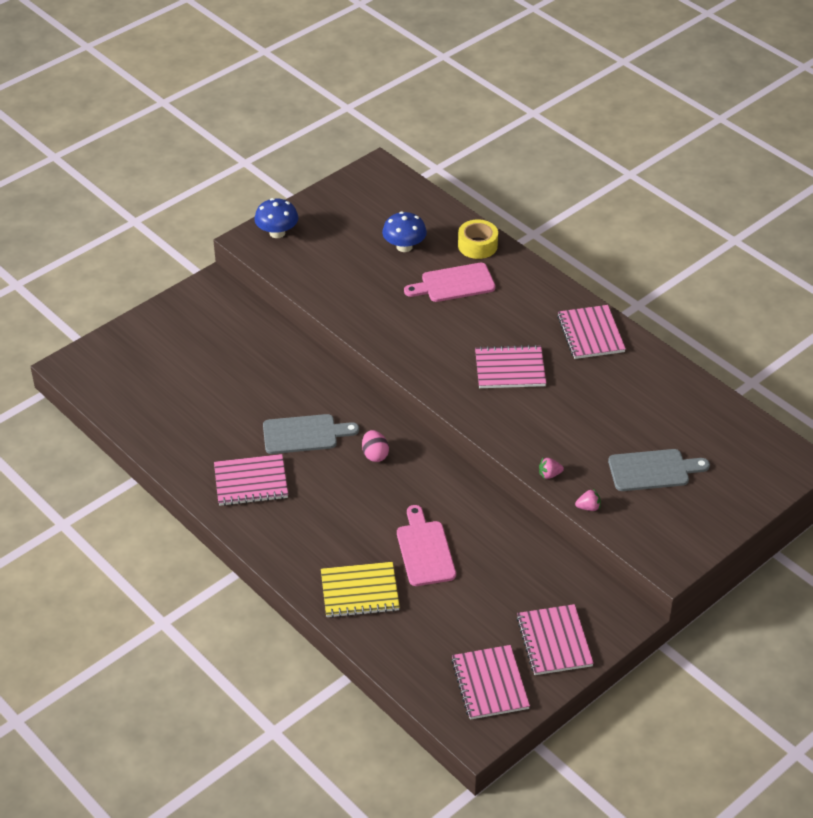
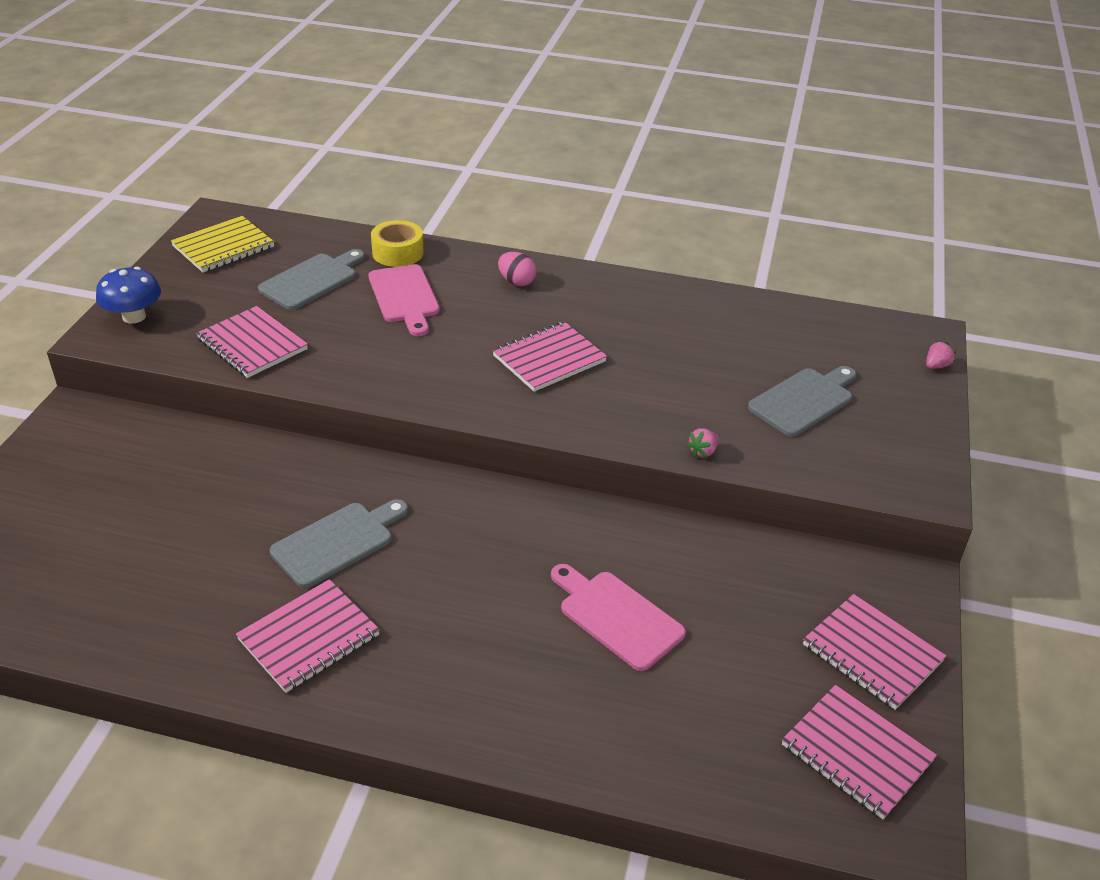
camera: 35 degrees left, 5 degrees down
(359, 591) = (582, 716): yellow notebook -> yellow notebook (223, 247)
(375, 455) = (452, 527): pink egg -> pink egg (516, 282)
(404, 246) = (312, 280): blue mushroom -> grey cutting board
(454, 283) = (404, 297): pink cutting board -> pink cutting board turned 60 degrees counterclockwise
(588, 507) = (781, 469): pink strawberry -> pink strawberry (936, 366)
(590, 334) = (601, 293): pink notebook -> pink notebook (252, 344)

